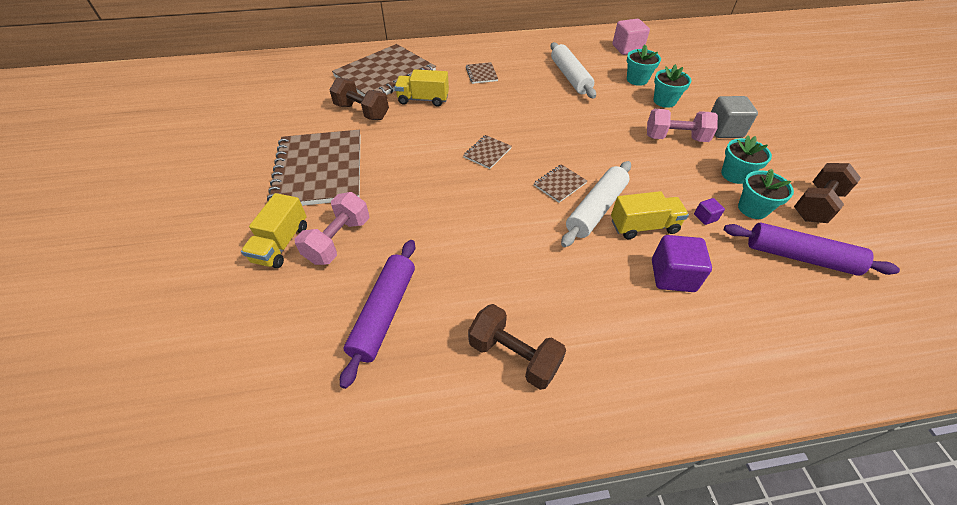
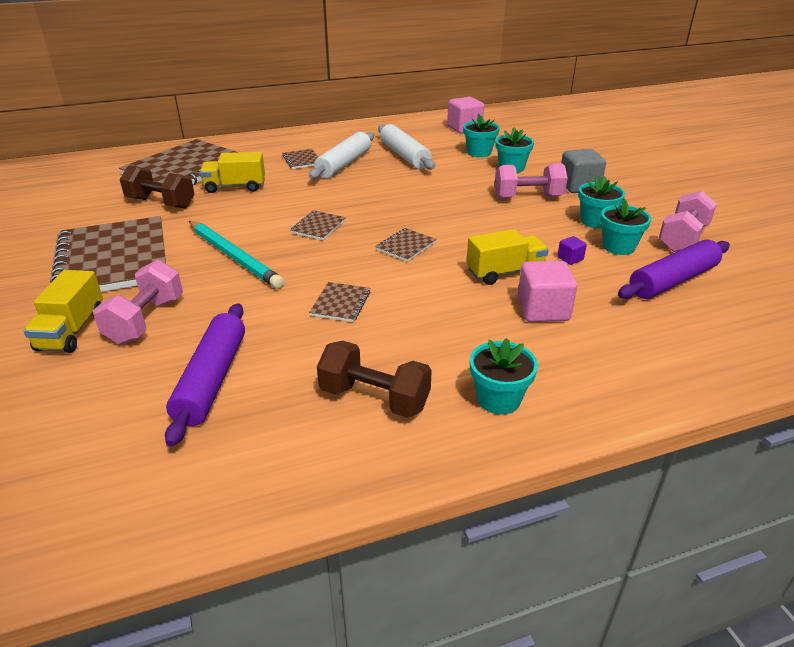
camera: 10 degrees left, 15 degrees down
(414, 179) = (234, 256): none -> turquoise pencil
(497, 243) = (340, 303): none -> brown notebook
(596, 209) = (450, 263): white rolling pin -> white rolling pin (344, 164)
(620, 374) = (498, 399): none -> turquoise flower pot
(672, 276) = (543, 310): purple cube -> pink cube
(799, 257) = (673, 281): purple rolling pin -> purple rolling pin turned 45 degrees counterclockwise
(816, 205) = (682, 238): brown dumbbell -> pink dumbbell

